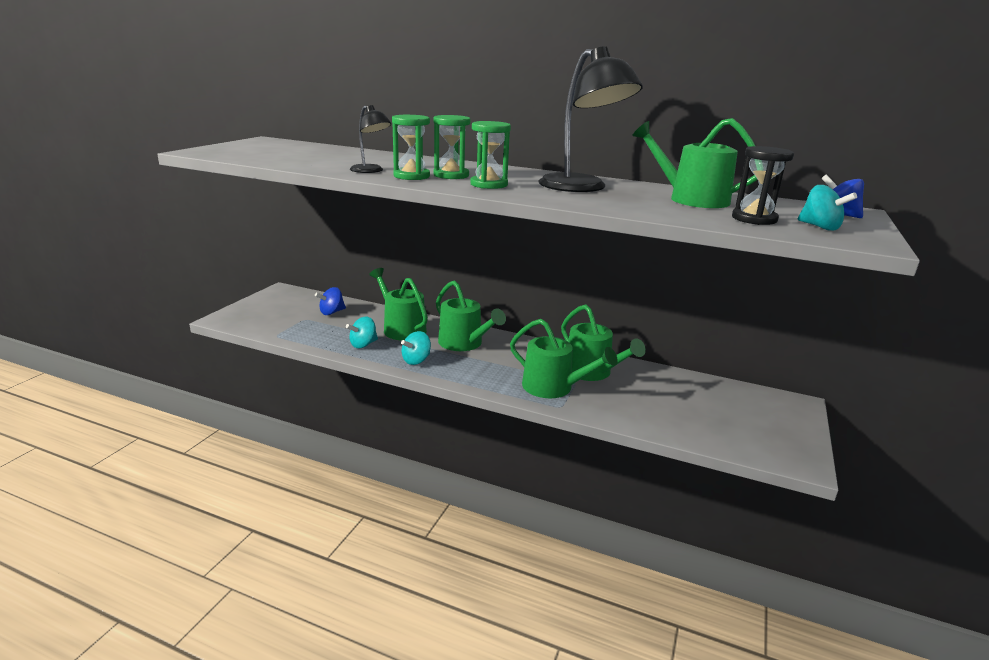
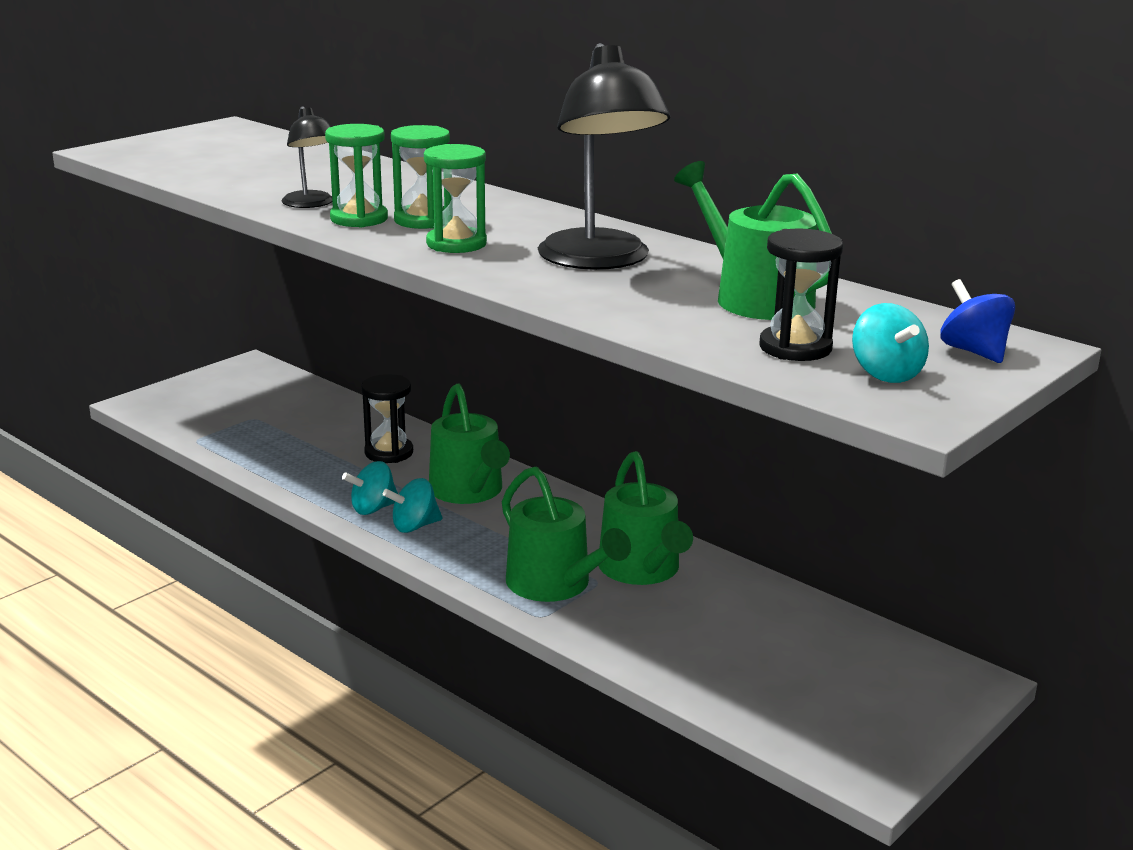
camera: 20 degrees right, 0 degrees up
(332, 312) = (301, 411): blue spinning top -> none
(363, 344) = (312, 471): turquoise spinning top -> turquoise spinning top (414, 526)
(401, 328) = (389, 452): green watering can -> black hourglass

